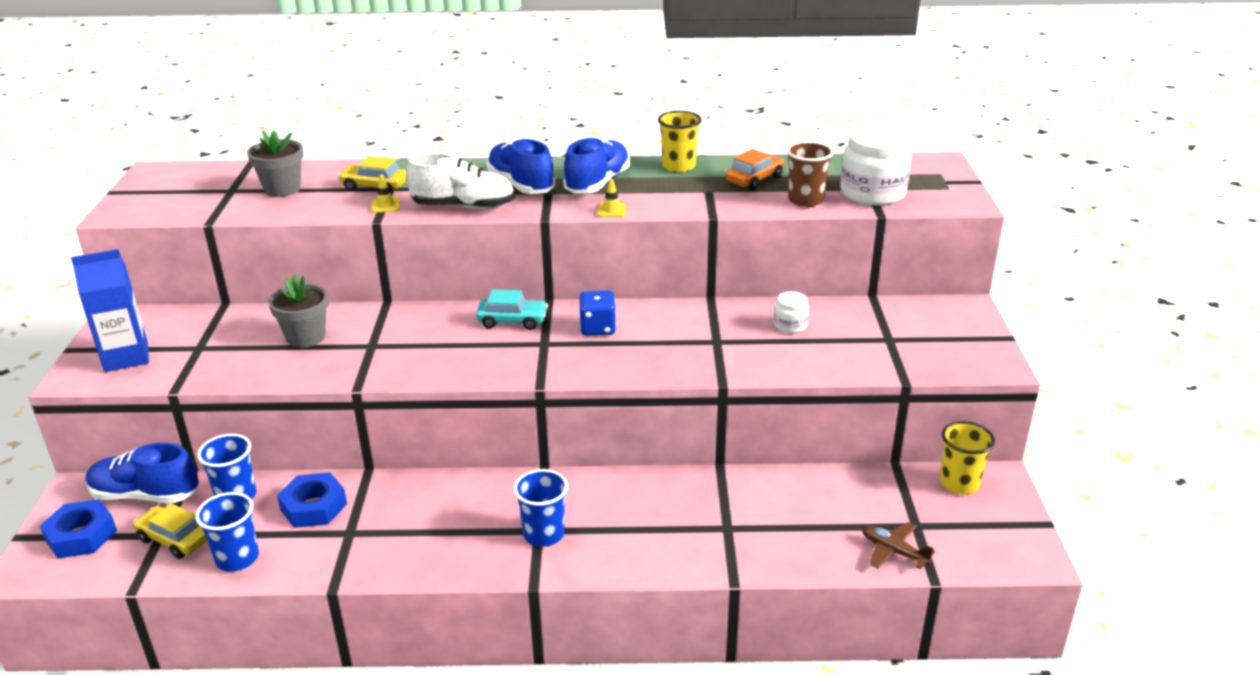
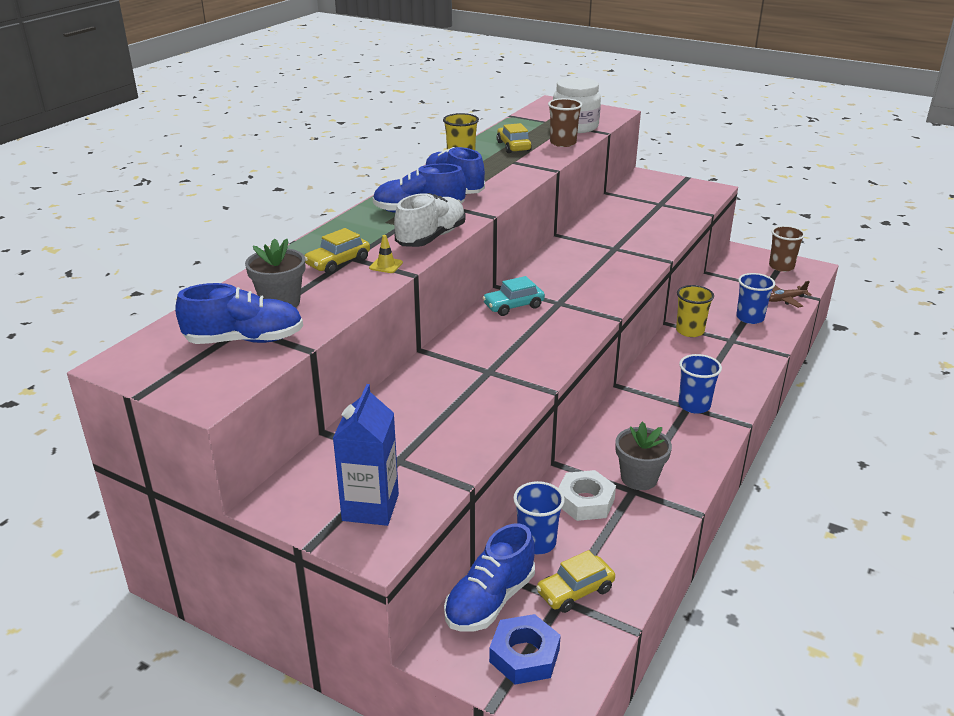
camera: 60 degrees left, 0 degrees up
(211, 197) = (245, 340): none -> blue shoe
(237, 558) = (628, 557): blue cup -> blue cup (750, 318)
(306, 337) = (441, 399): grey flower pot -> grey flower pot (639, 478)
(314, 506) = (585, 501): blue nut -> white nut
(512, 321) = (513, 306): turquoise car -> turquoise car turned 150 degrees counterclockwise
(598, 328) = (558, 279): blue dice -> none
(611, 210) = (506, 194): yellow traffic cone -> none
(754, 179) = (513, 146): orange car -> yellow car
(790, 325) = (618, 223): white jar -> none
(959, 483) = (738, 262): yellow cup -> yellow cup (690, 331)
(996, 526) = (781, 266): none -> brown cup

